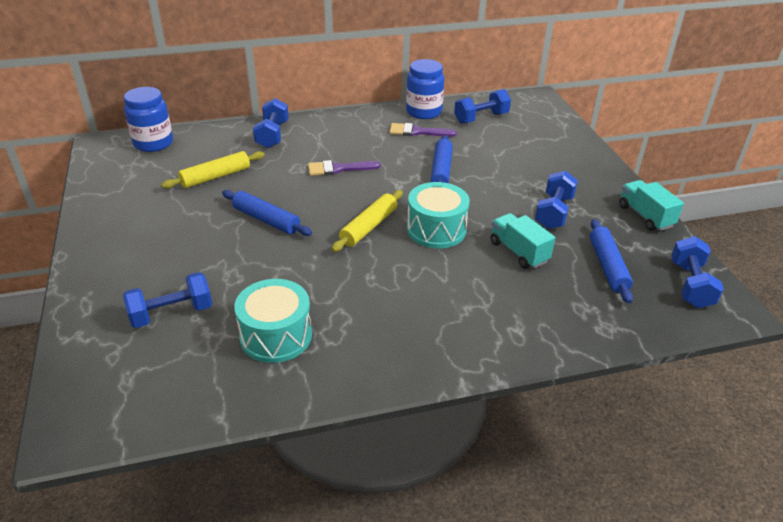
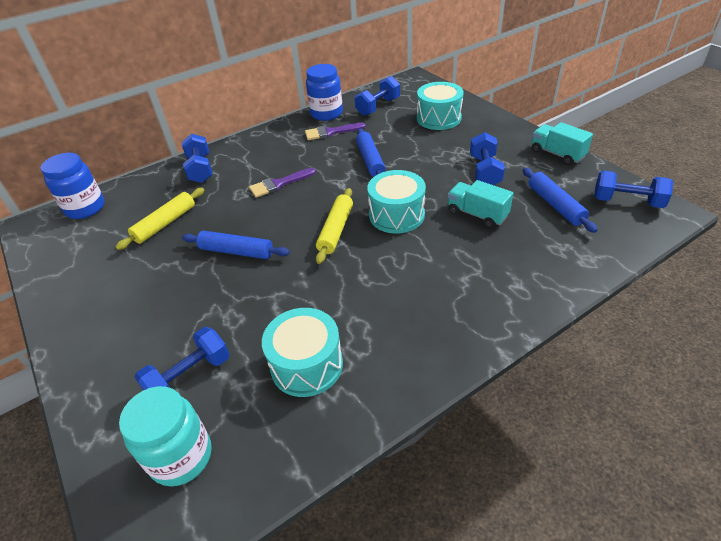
camera: 15 degrees left, 5 degrees up
(134, 373) = (181, 457): none -> turquoise jar
(538, 146) = (438, 118): none -> turquoise drum
(690, 285) = (627, 201): blue dumbbell -> blue dumbbell turned 60 degrees counterclockwise

